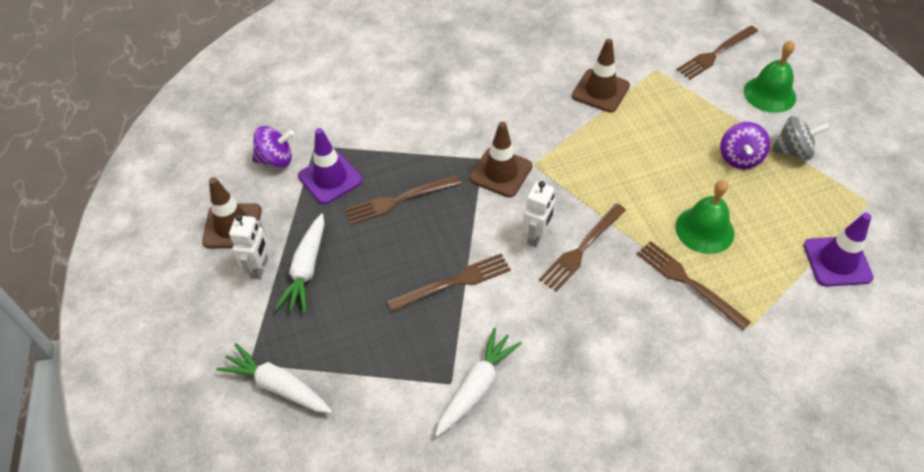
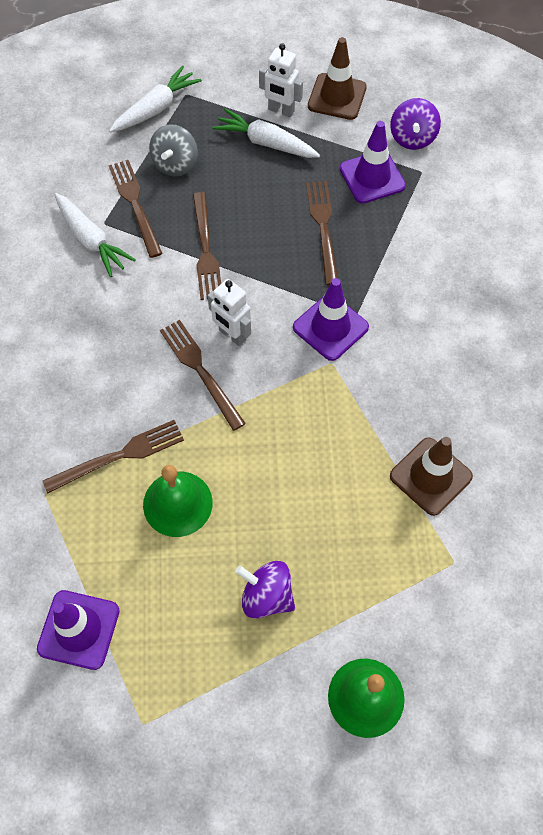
camera: 105 degrees right, 10 degrees up
(501, 172) = (330, 327): brown traffic cone -> purple traffic cone
(715, 54) = (466, 660): brown fork -> brown fork (135, 204)
(793, 151) = (255, 672): grey spinning top -> grey spinning top (175, 164)

